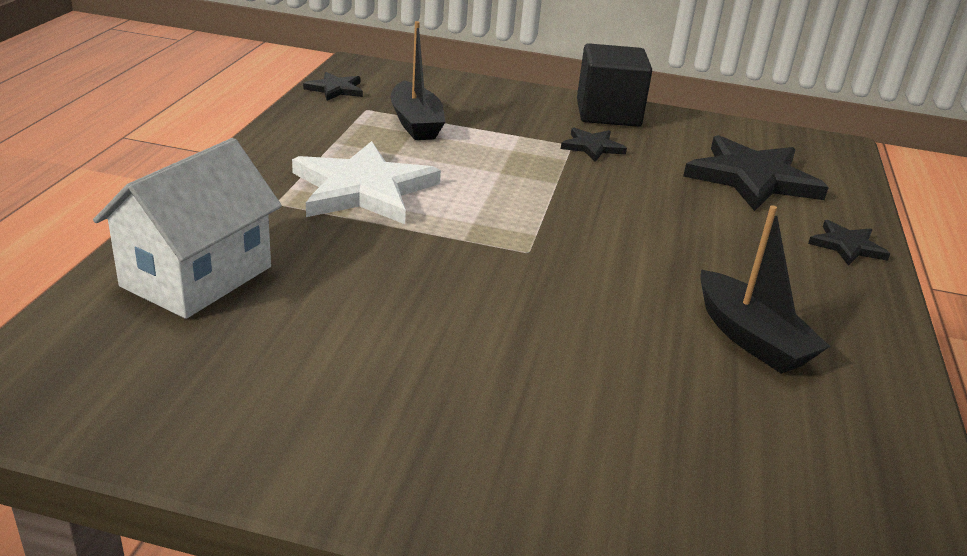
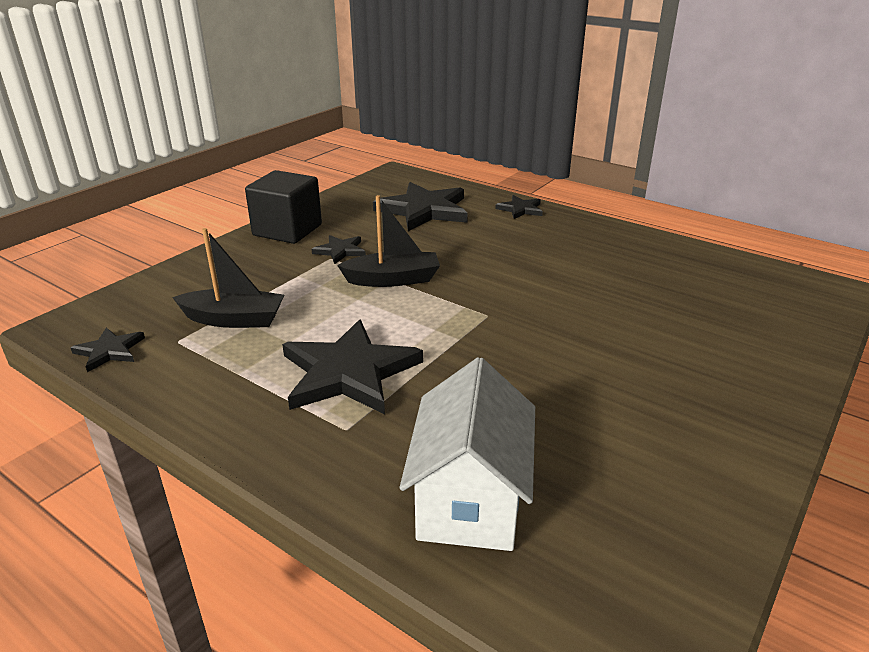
camera: 65 degrees left, 0 degrees up
(197, 276) = (470, 499): white house -> white house turned 45 degrees clockwise
(363, 189) = (349, 372): white star -> black star
(751, 338) = (612, 266): black boat -> black boat (393, 279)

